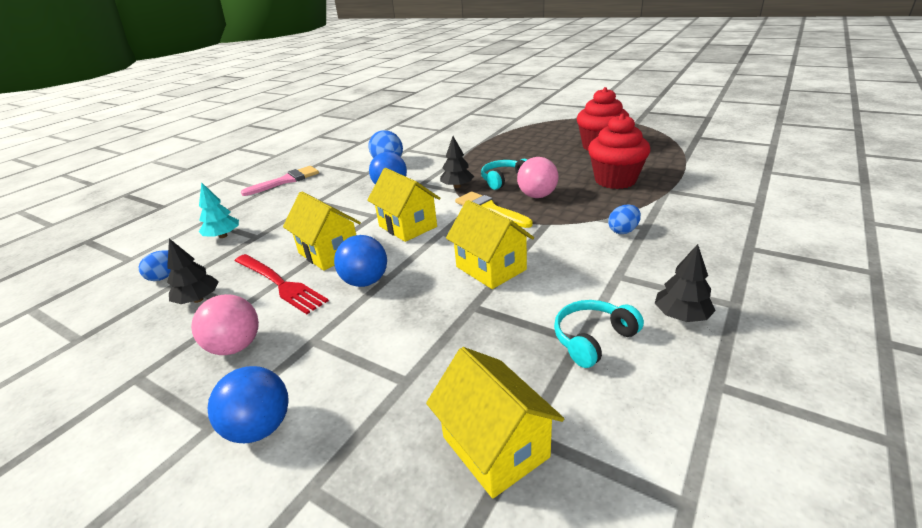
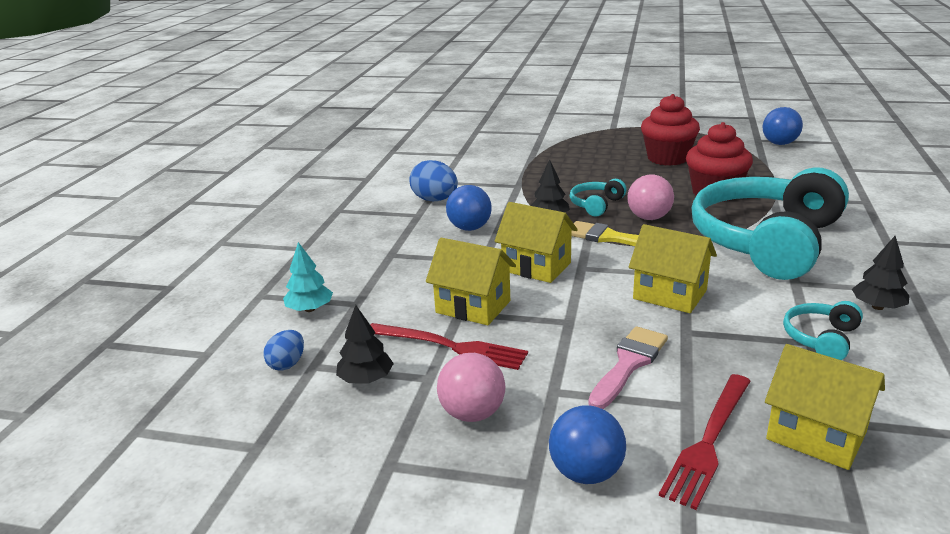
camera: 20 degrees left, 5 degrees down
(286, 181) = (318, 235): pink brush -> pink brush (628, 364)
(365, 281) = (549, 328): blue ball -> blue ball (779, 143)
(389, 424) = (708, 441): none -> red fork
(623, 231) = (765, 241): blue egg -> turquoise headphones

